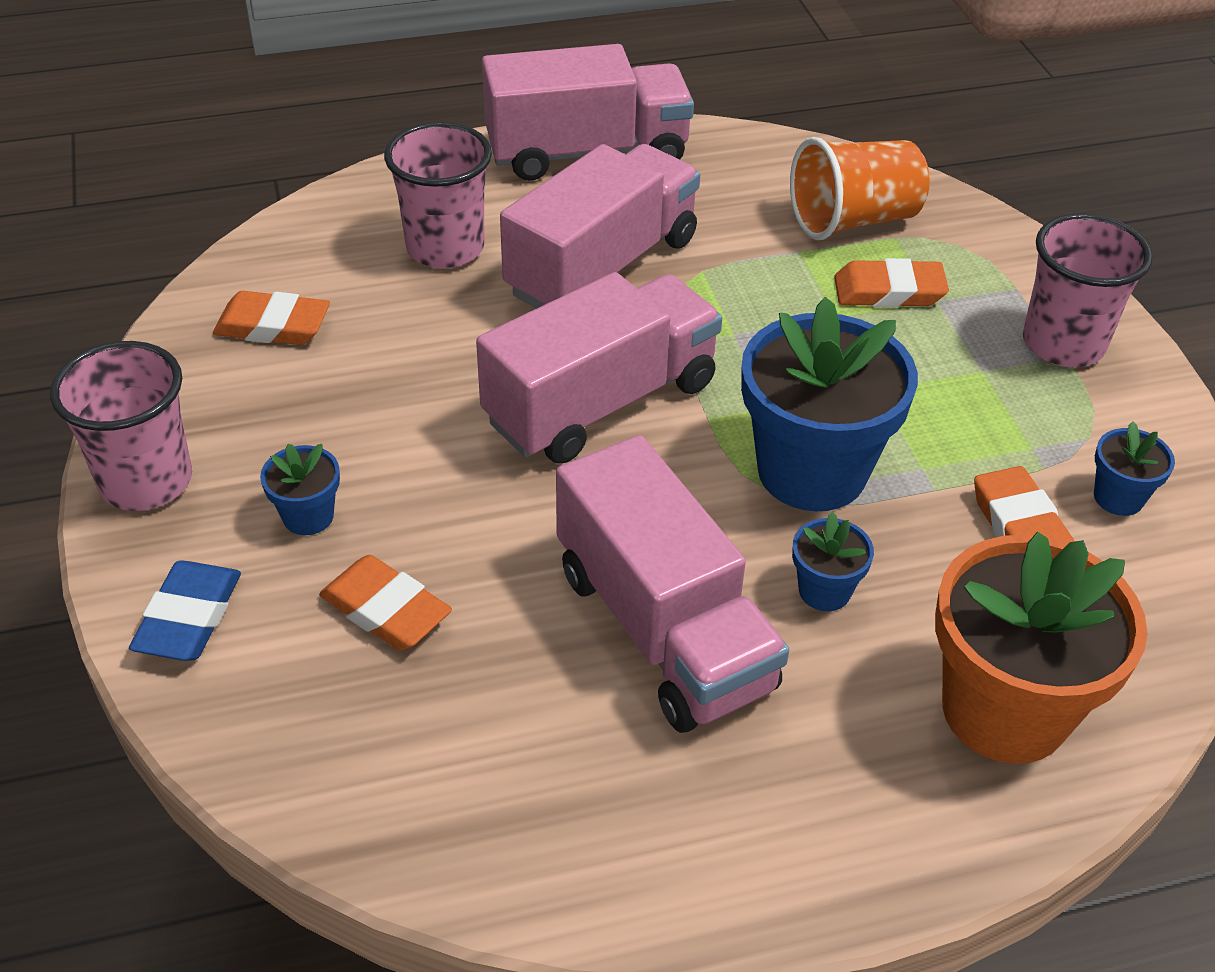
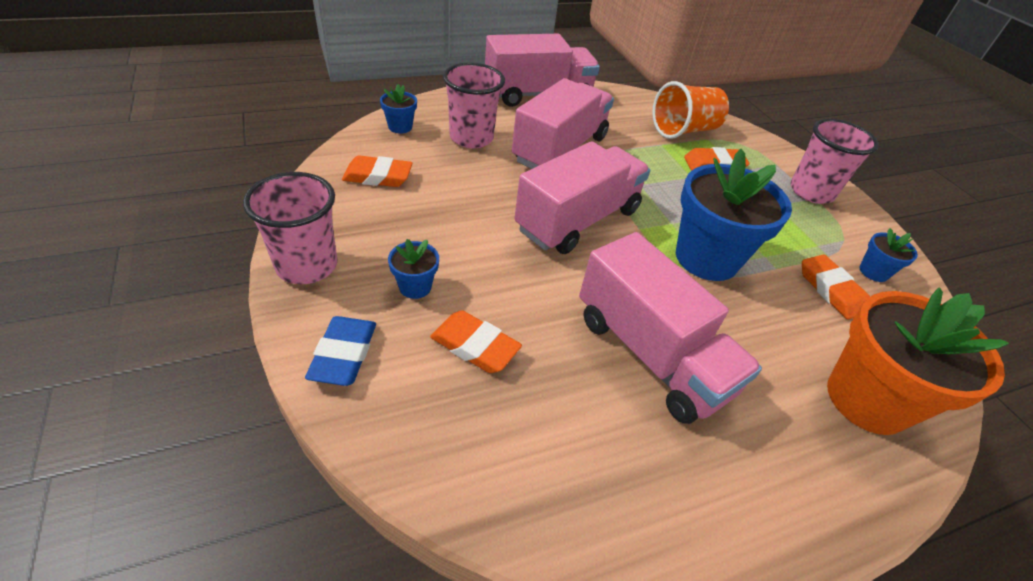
camera: 10 degrees left, 0 degrees up
(824, 591) = (737, 328): blue flower pot -> blue flower pot (400, 127)

